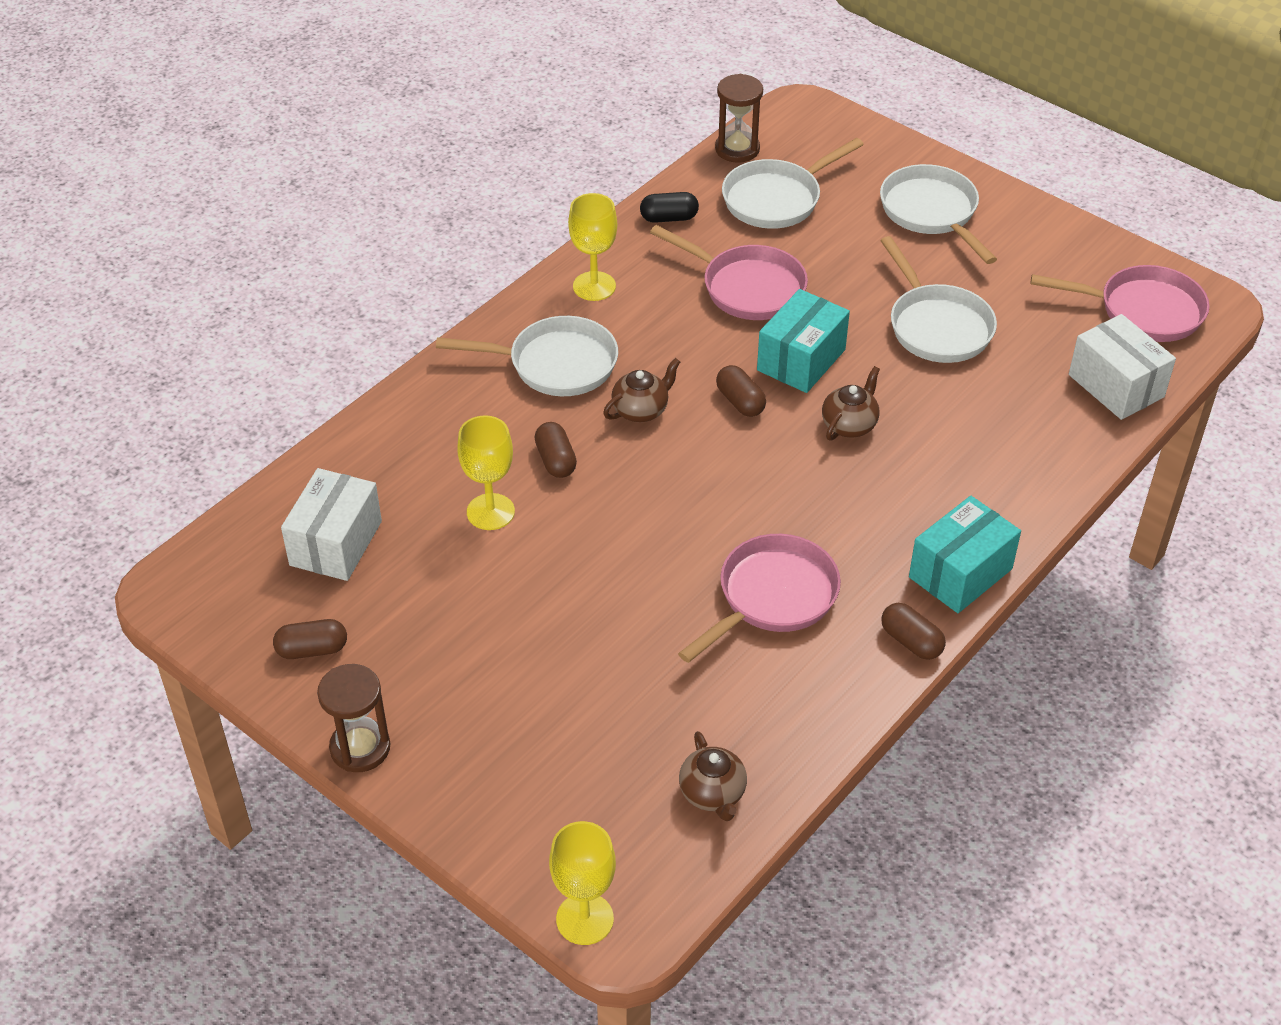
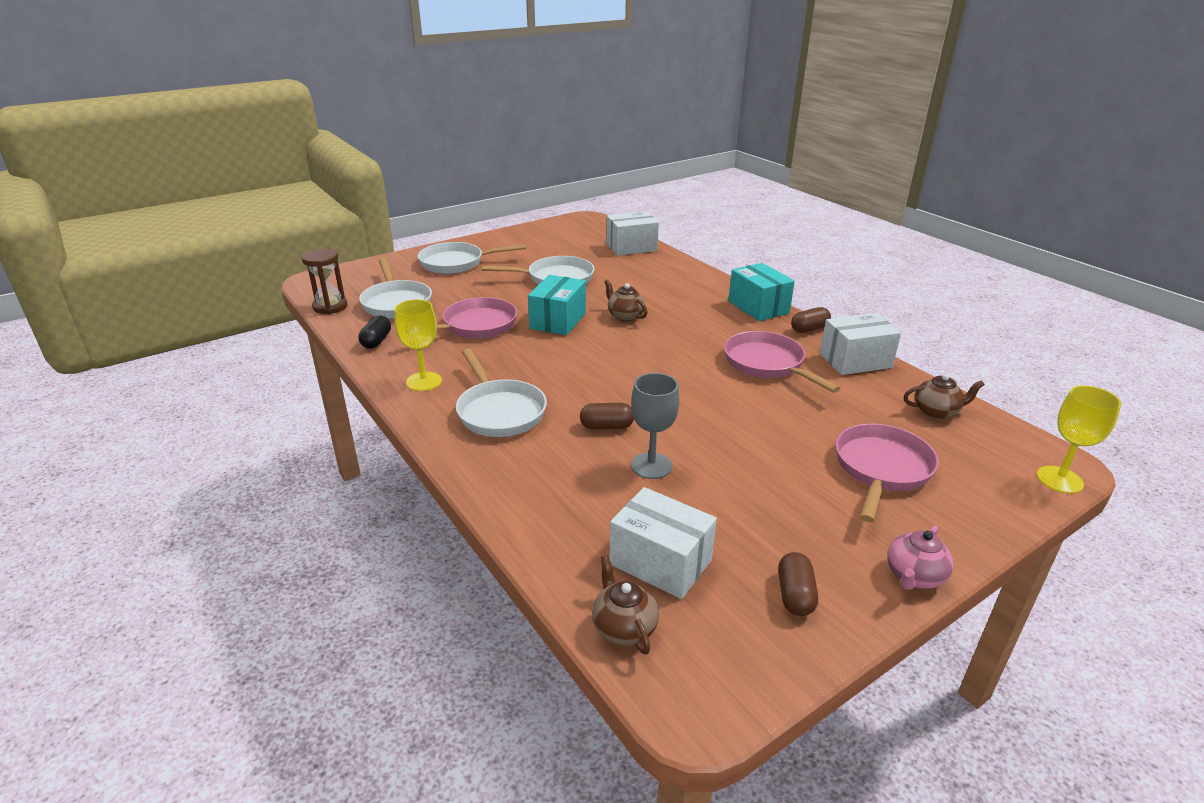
camera: 75 degrees left, 15 degrees down
(360, 748) = (914, 576): brown hourglass -> pink teapot
(490, 512) = (651, 466): yellow goblet -> grey goblet
(555, 364) = (499, 411): white pan -> white pan turned 135 degrees clockwise
(641, 410) = (572, 383): brown teapot -> brown teapot (623, 627)
(740, 402) = (584, 346): brown capsule -> none
(801, 360) = (558, 320): turquoise box -> turquoise box turned 60 degrees clockwise
(828, 700) = (855, 361): none -> white box
(1142, 311) = (580, 232): pink pan -> pink pan (881, 469)

